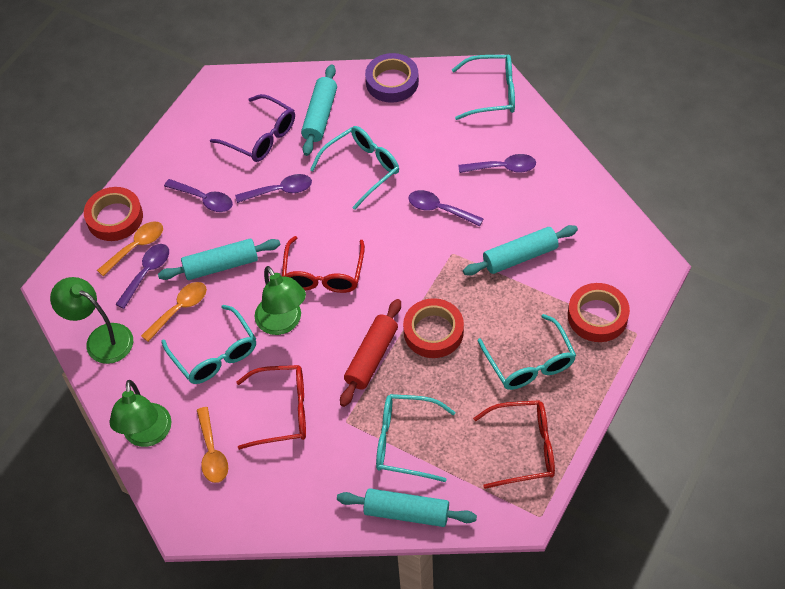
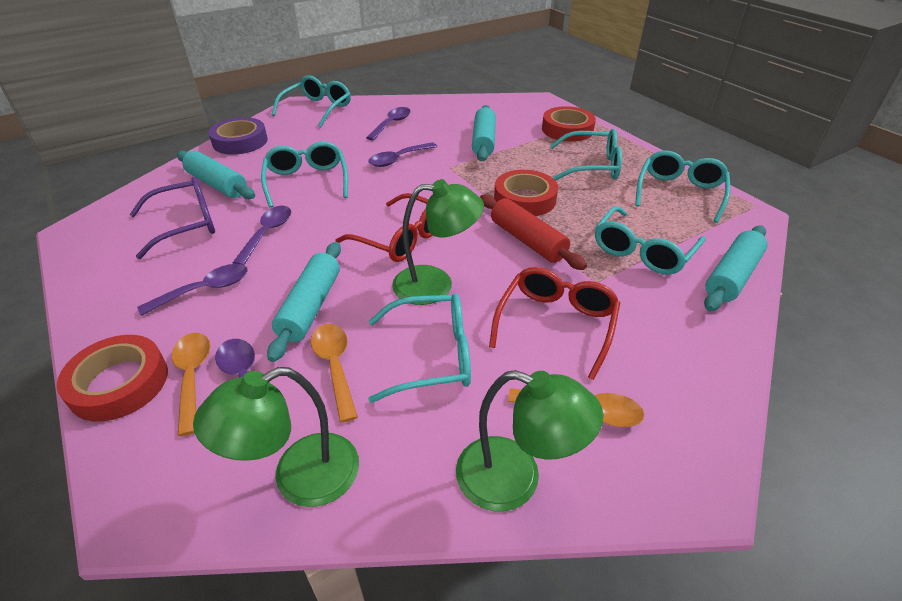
camera: 65 degrees left, 15 degrees down
(524, 448) = (679, 192): red glasses -> turquoise glasses

